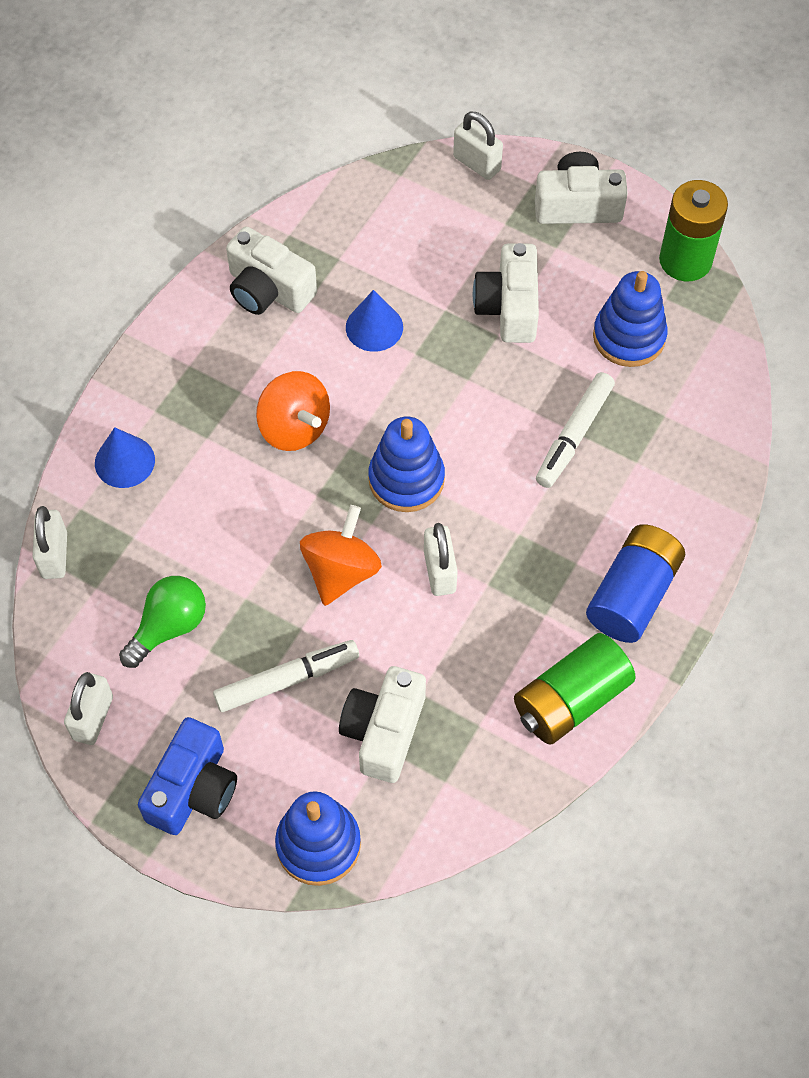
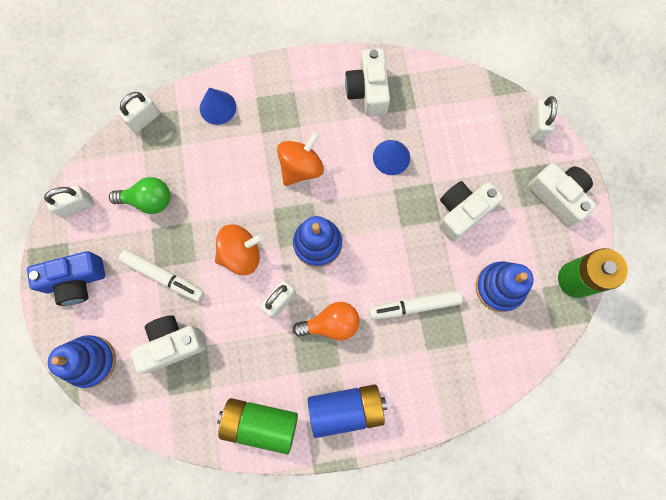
camera: 50 degrees right, 15 degrees up
(294, 428) = (301, 167): orange spinning top -> orange spinning top turned 150 degrees counterclockwise
(517, 536) = (331, 324): none -> orange light bulb

